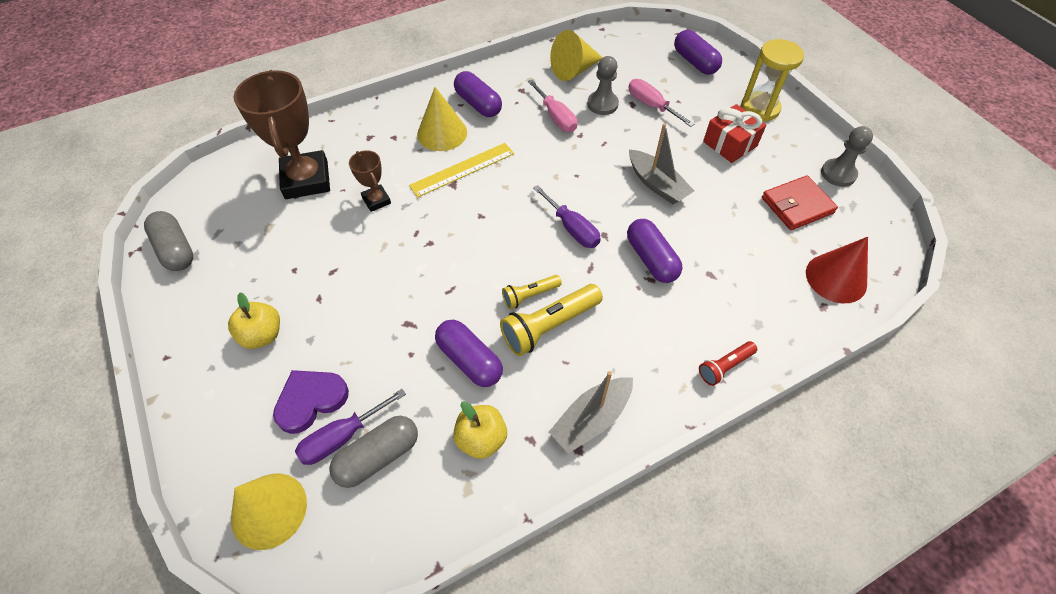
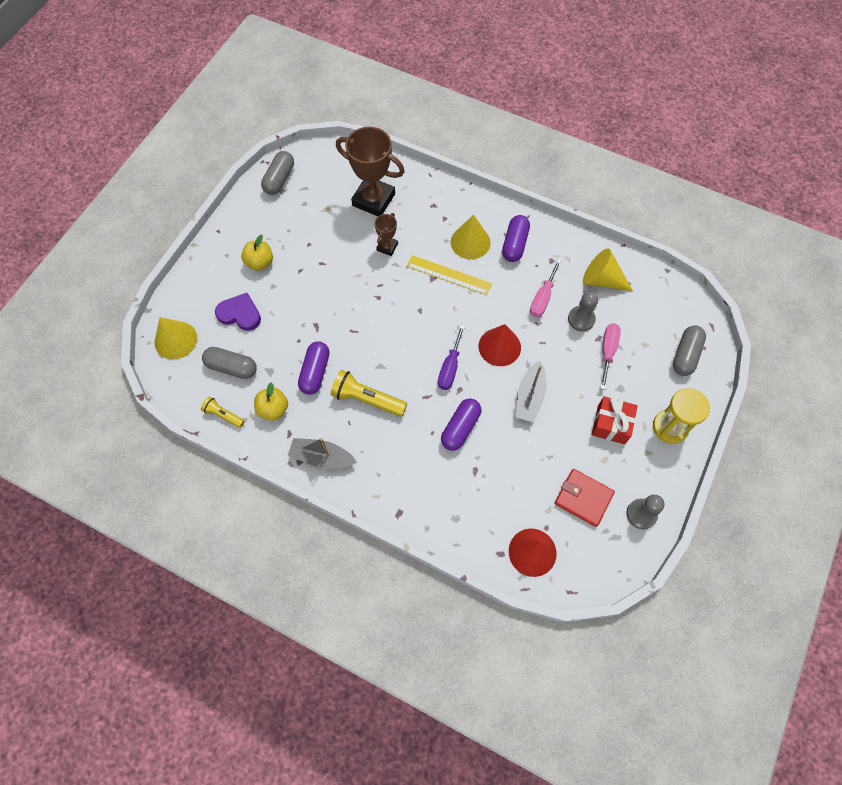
camera: 55 degrees right, 10 degrees up
(306, 180) = (373, 200): brown trophy -> brown trophy turned 75 degrees clockwise
(342, 437) = (231, 343): purple screwdriver -> none
(530, 295) = (380, 375): yellow flashlight -> yellow flashlight (223, 415)
(581, 176) = (499, 346): none -> red cone
(695, 62) = (685, 355): purple capsule -> grey capsule
(724, 366) = (408, 513): red flashlight -> none

